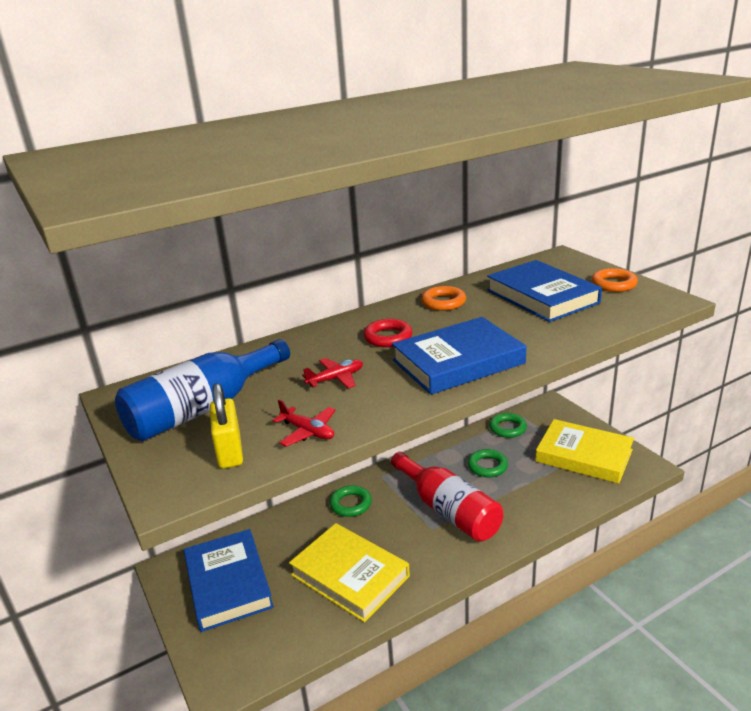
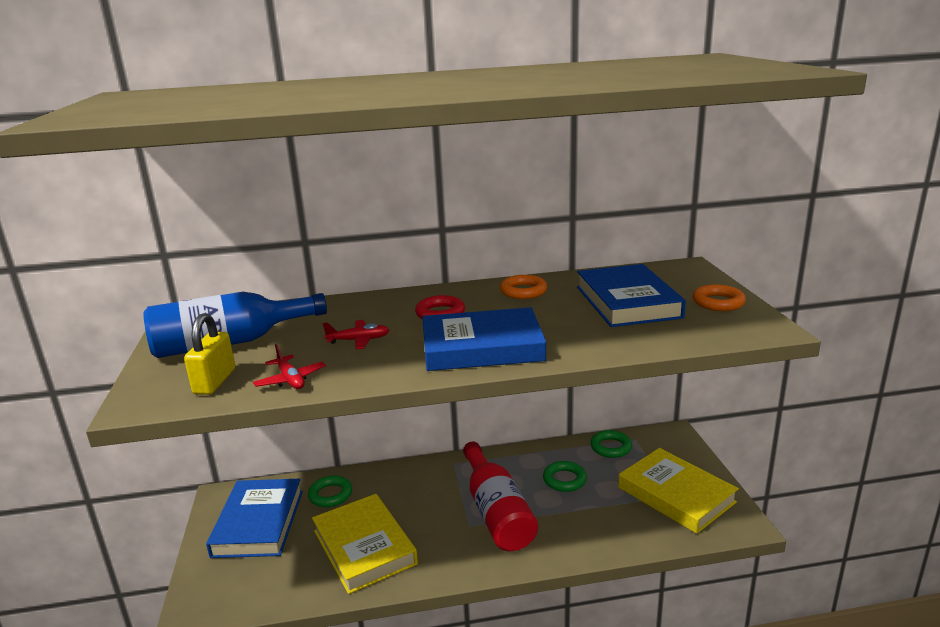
camera: 20 degrees right, 5 degrees down
(350, 504) = (409, 482): green ring -> green ring (330, 495)

